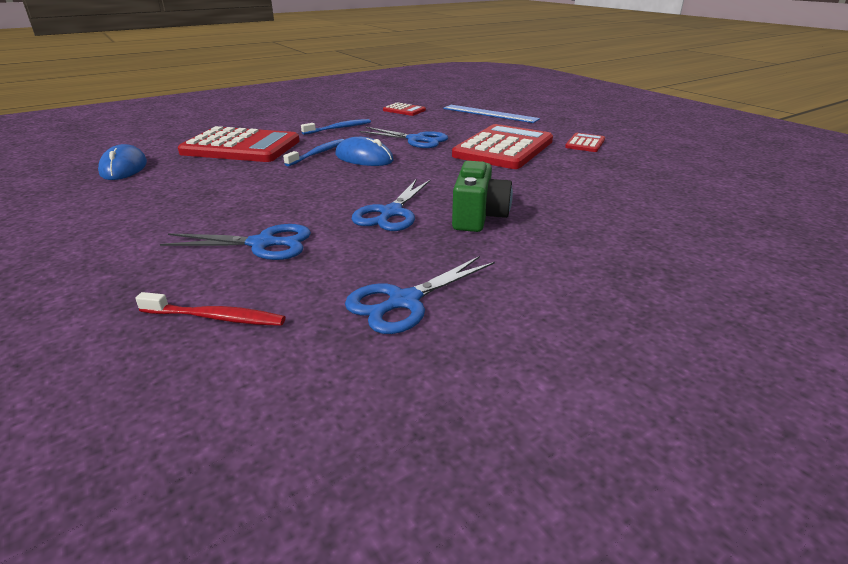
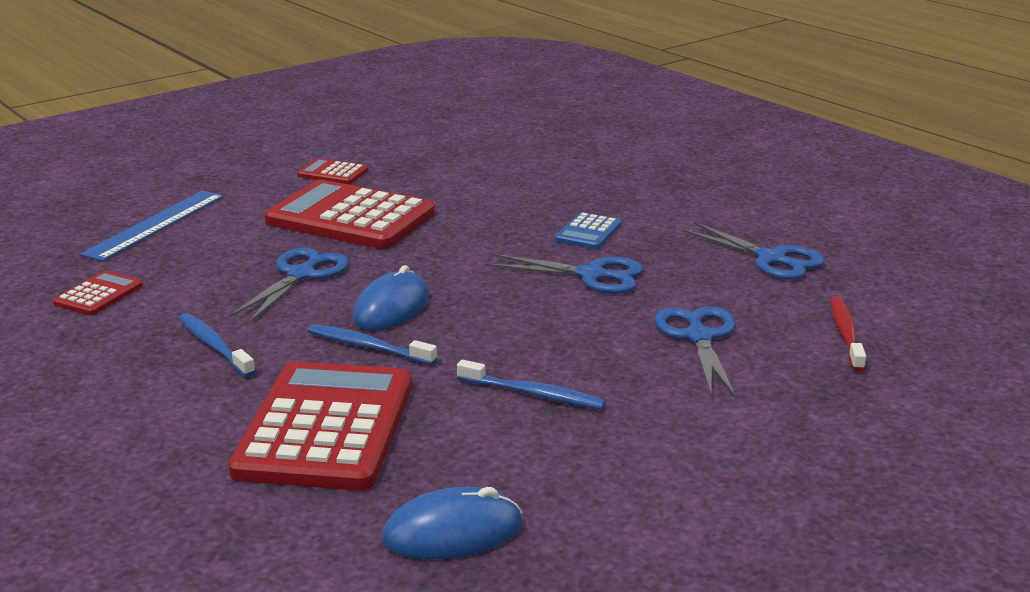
camera: 95 degrees left, 5 degrees down
(230, 187) = (533, 394): none -> blue toothbrush
(478, 217) = (588, 232): green camera -> blue calculator

